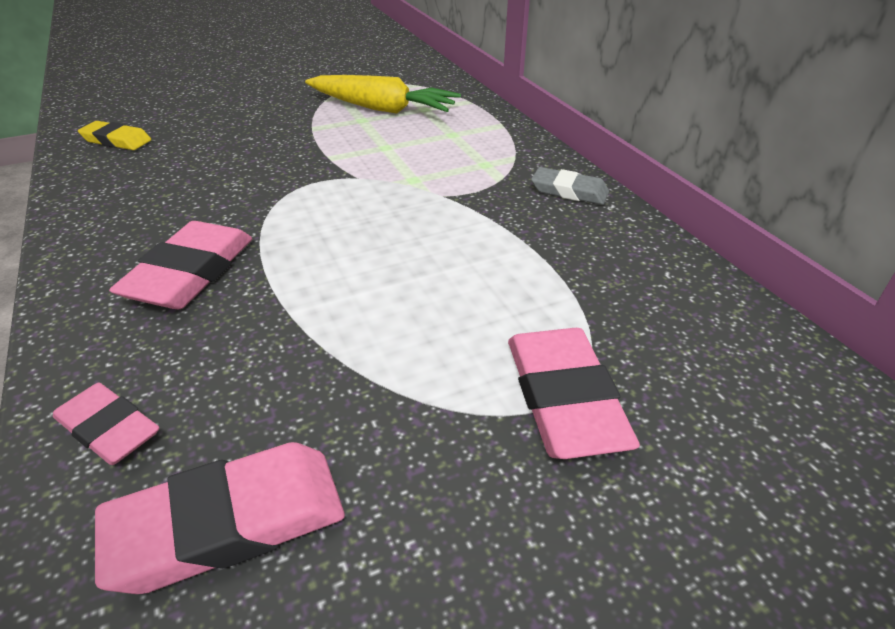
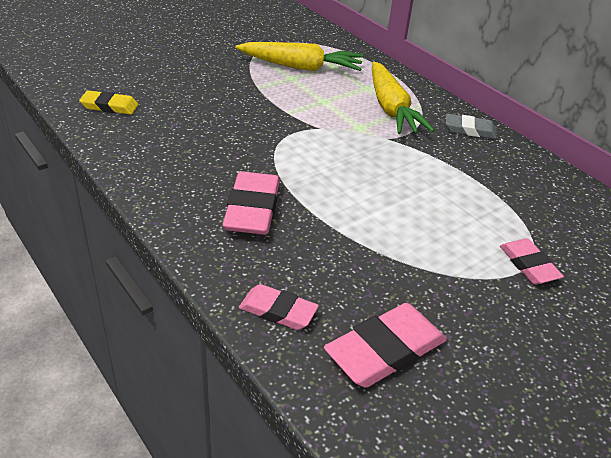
camera: 15 degrees left, 0 degrees up
(470, 159) = (391, 108): none -> yellow carrot
(564, 398) = (528, 265): pink eraser -> pink eraser, size x0.63

